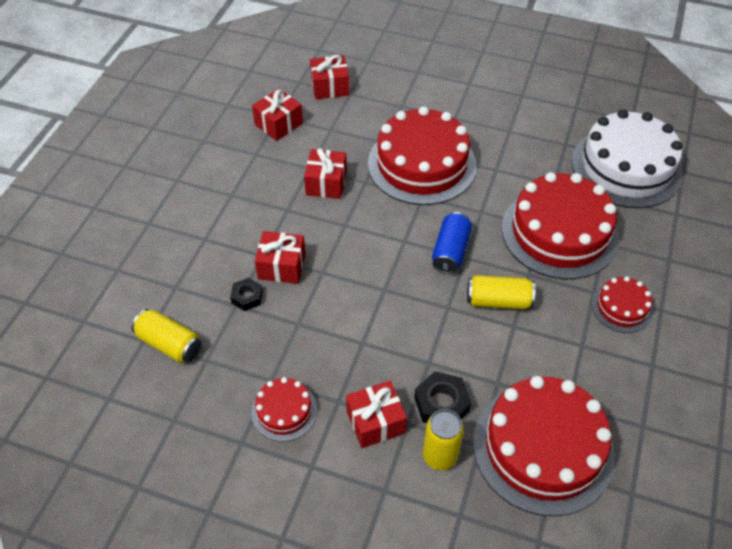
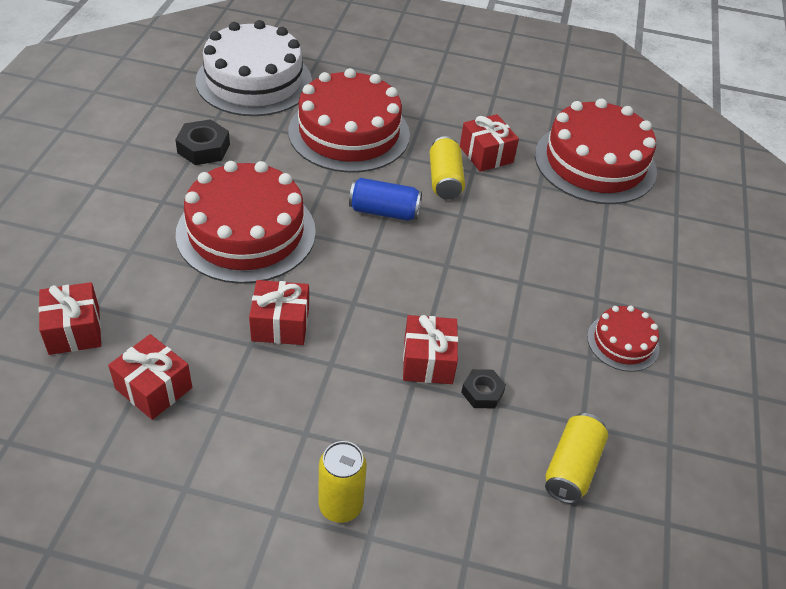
camera: 100 degrees left, 5 degrees down
(375, 422) = (609, 269): red gift -> red gift (486, 154)
(440, 456) = (627, 225): yellow can -> yellow can (340, 505)
(441, 404) = (574, 223): black nut -> black nut (203, 148)
(621, 307) = (436, 104): red cake -> none

